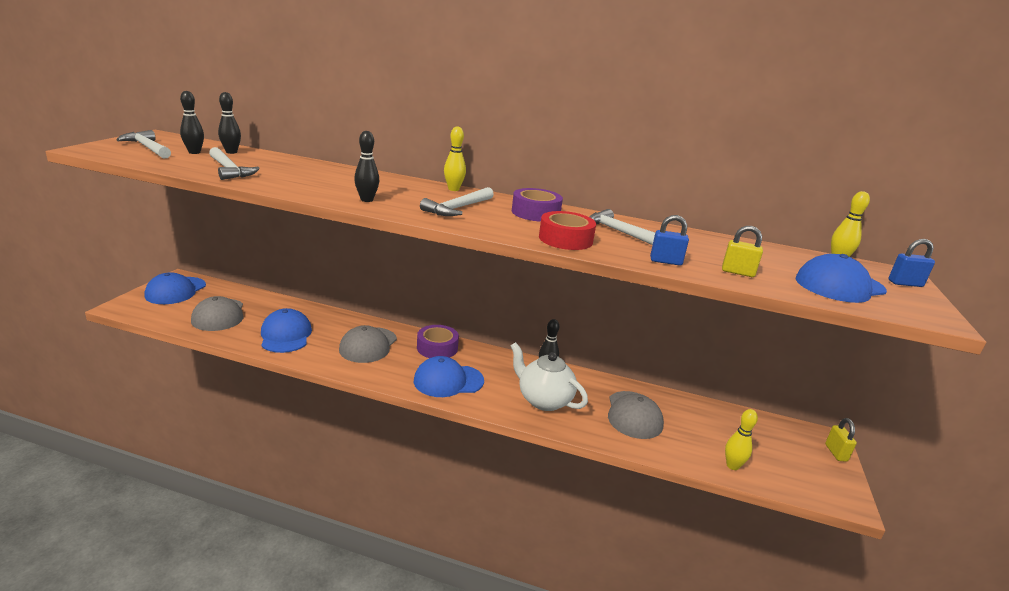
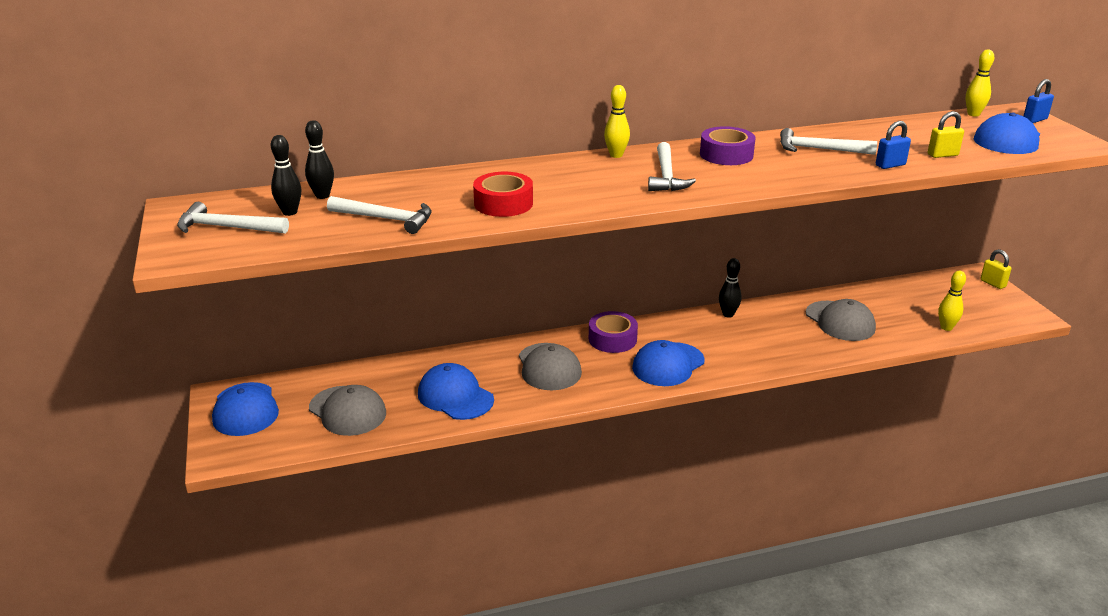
camera: 30 degrees left, 5 degrees up
(367, 200) = (583, 199): black bowling pin -> none
(543, 400) = (763, 343): white teapot -> none
(565, 239) = (797, 173): red tape -> red tape (503, 203)

